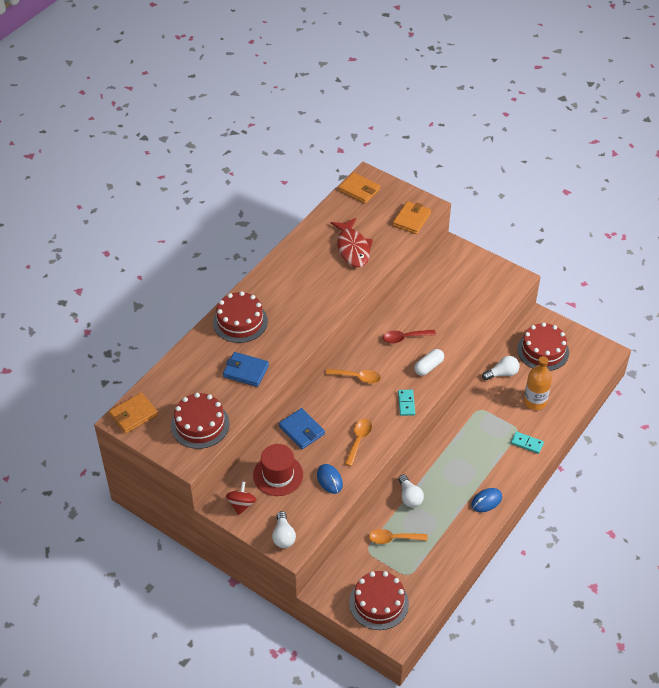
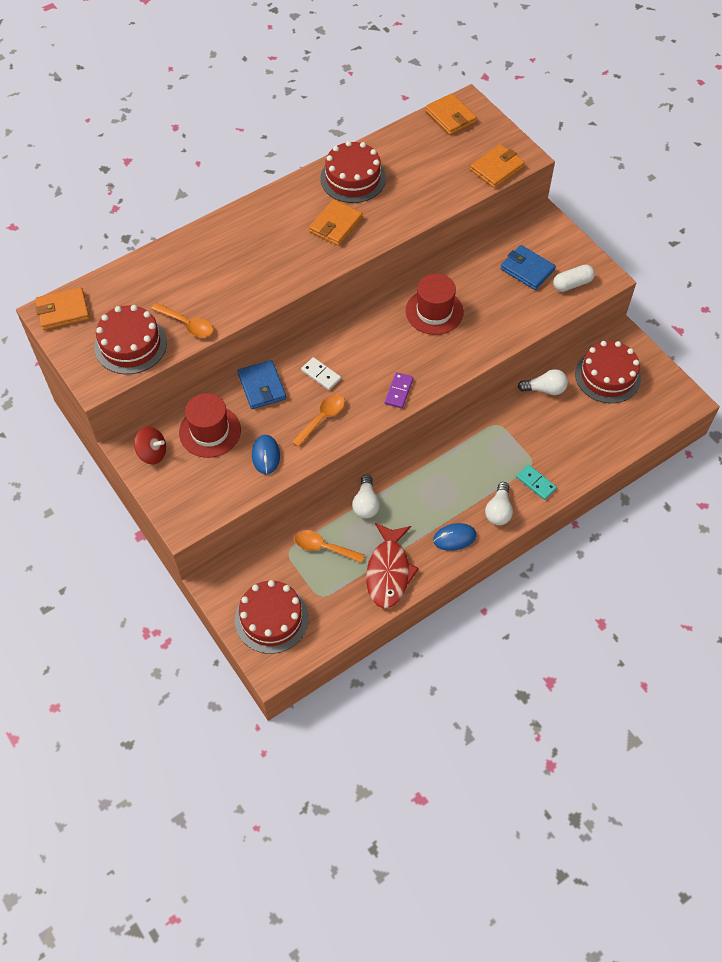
camera: 20 degrees right, 10 degrees up
(240, 321) = (235, 236): red cake -> red cake (353, 178)
(241, 504) = (152, 453): red spinning top -> red spinning top turned 75 degrees clockwise
(246, 371) = (213, 296): blue wallet -> blue wallet (527, 269)
(283, 536) = (181, 505): white light bulb -> white light bulb (498, 510)
(312, 293) = (336, 225): none -> orange wallet
(342, 408) = (321, 375): none -> white domino
(353, 248) = (409, 185): red fish -> red fish (388, 571)
(357, 377) = (356, 343): orange spoon -> orange spoon (187, 324)
(404, 338) = (434, 311): red spoon -> red hat
(406, 403) = (398, 391): turquoise domino -> purple domino
(428, 367) = (446, 355): white capsule -> white capsule (572, 284)
(535, 401) = (569, 435): orange bottle -> none

